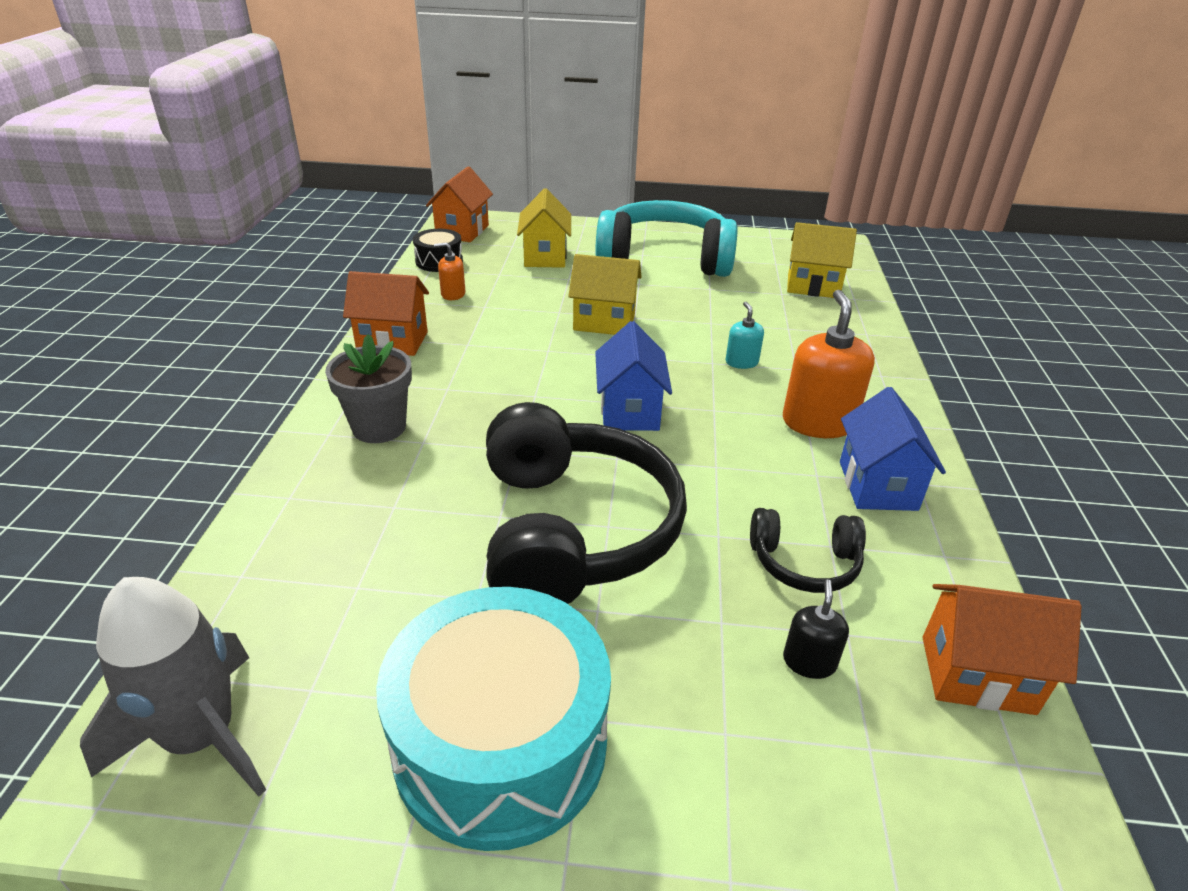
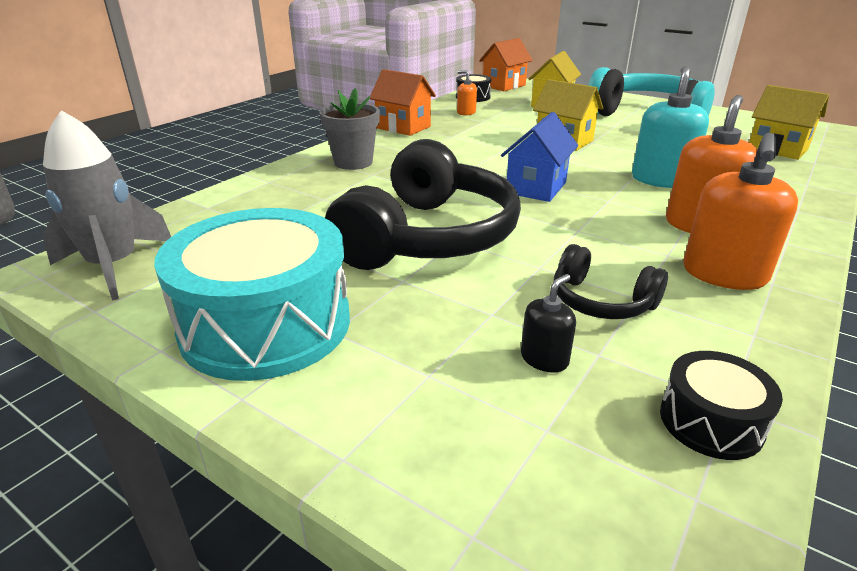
camera: 30 degrees right, 5 degrees down
(741, 362) = (661, 179): turquoise soap dispenser -> turquoise soap dispenser, size x1.95
(877, 485) = (724, 274): blue house -> orange soap dispenser
(977, 674) = (711, 421): orange house -> black drum

